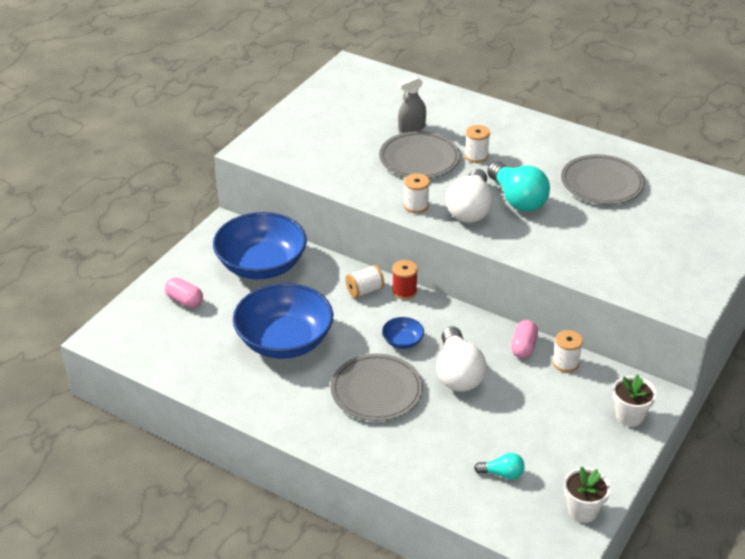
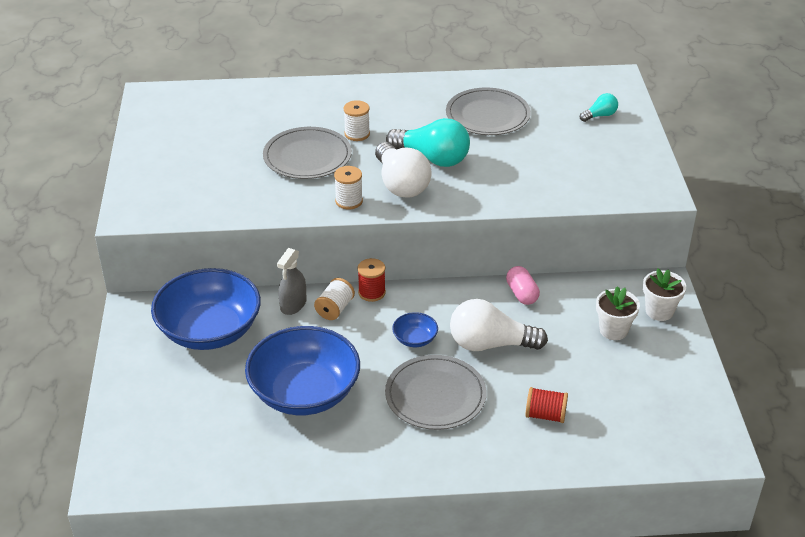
camera: 35 degrees left, 0 degrees up
(184, 300) = (163, 402): pink capsule -> none
(411, 128) = (271, 131): grey spray bottle -> grey spray bottle (293, 305)
(446, 448) = (545, 415): none -> red spool
(457, 373) = (490, 344): white light bulb -> white light bulb turned 135 degrees clockwise
(502, 473) = (611, 413): turquoise light bulb -> turquoise light bulb (600, 115)
(565, 363) = (568, 291): white spool -> none
(582, 510) = (701, 409): white flower pot -> white flower pot (613, 330)

